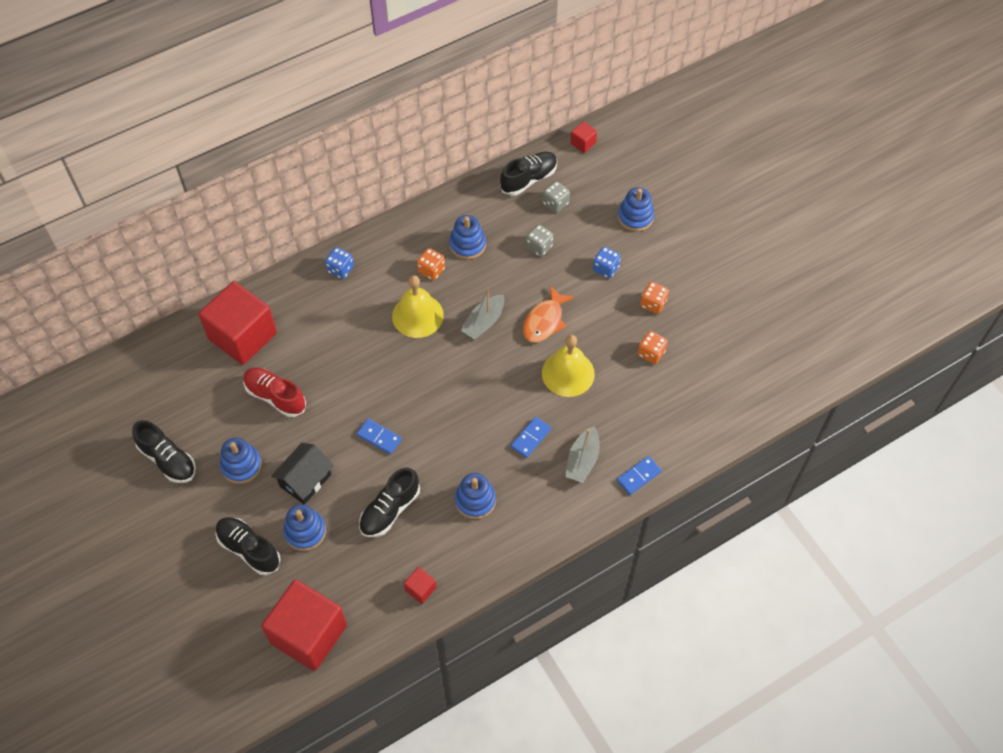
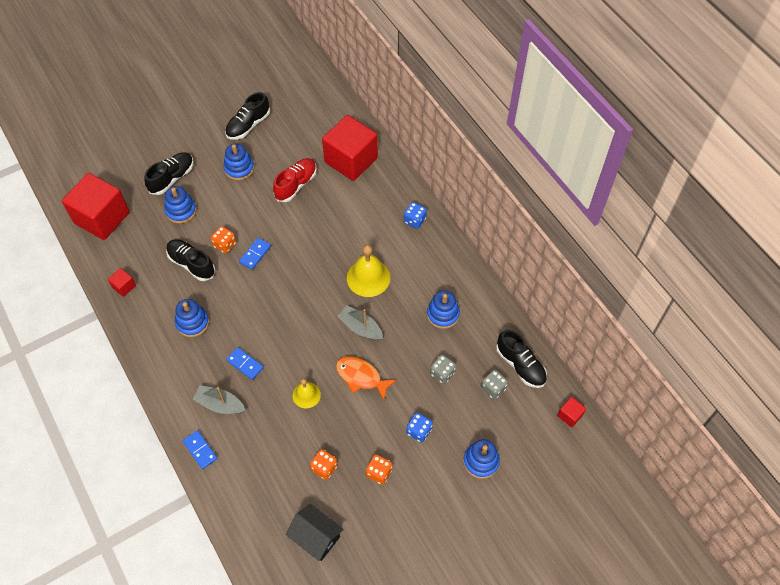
camera: 90 degrees right, 0 degrees up
(305, 480) = (223, 208): black house -> black house (316, 537)
(431, 270) = (414, 287): orange dice -> orange dice (225, 245)
(568, 373) = (306, 395): yellow bell -> yellow bell, size x0.60

